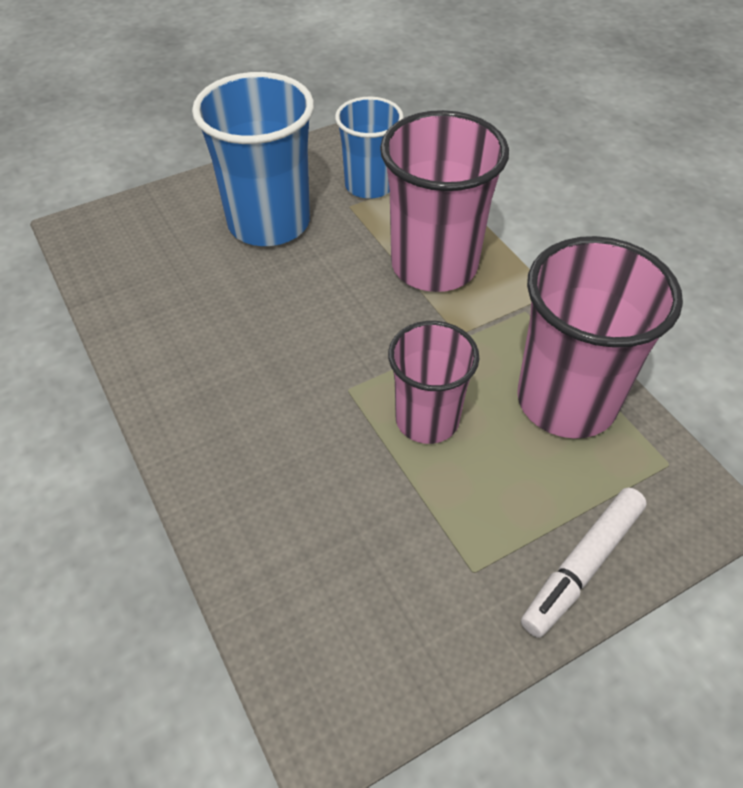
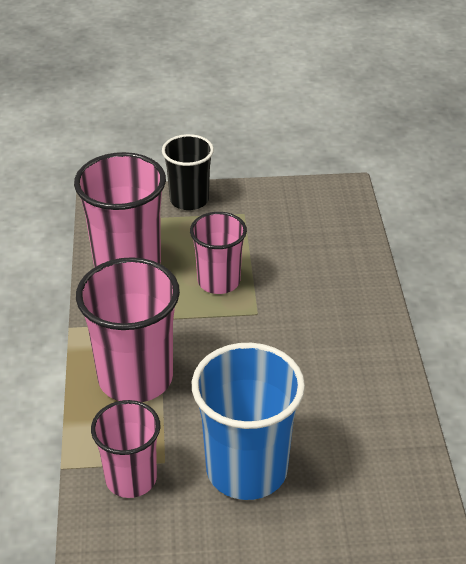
camera: 155 degrees left, 10 degrees down
(369, 185) = (131, 478): blue cup -> pink cup
(582, 566) = (189, 200): white marker -> black cup

